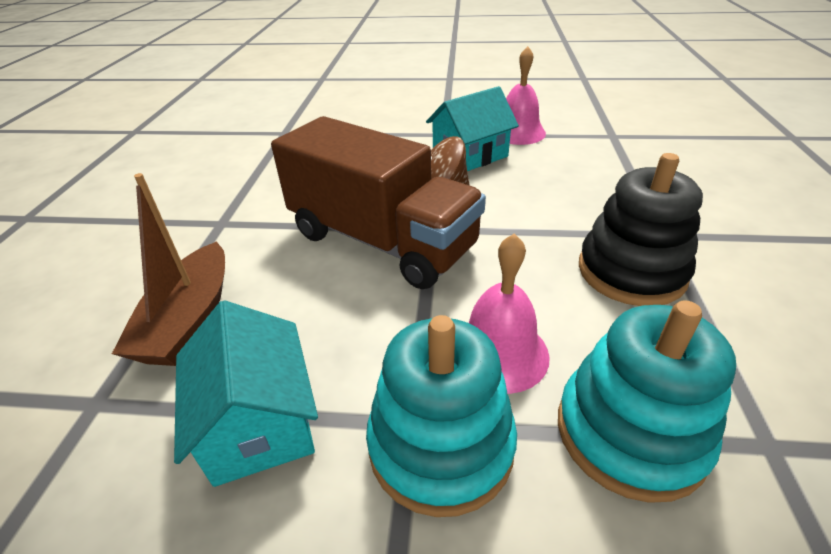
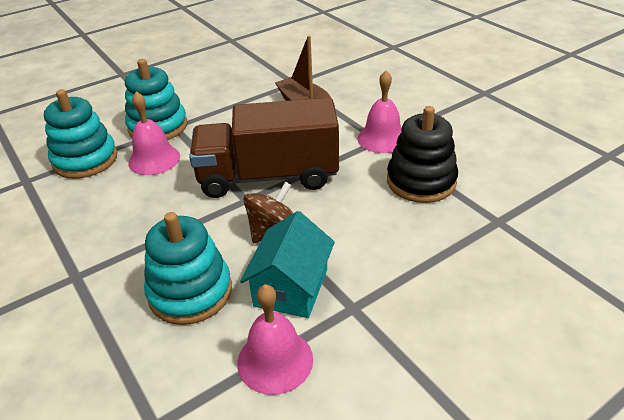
camera: 140 degrees right, 0 degrees up
(215, 222) = (382, 138): none -> pink bell
(259, 422) = (229, 104): turquoise house -> none
(550, 180) = (190, 292): none -> turquoise stacking toy
(631, 272) = (96, 232): black stacking toy -> black stacking toy (421, 181)

